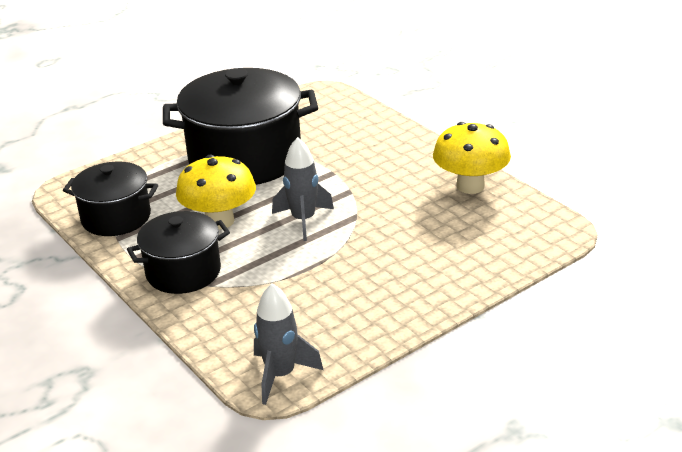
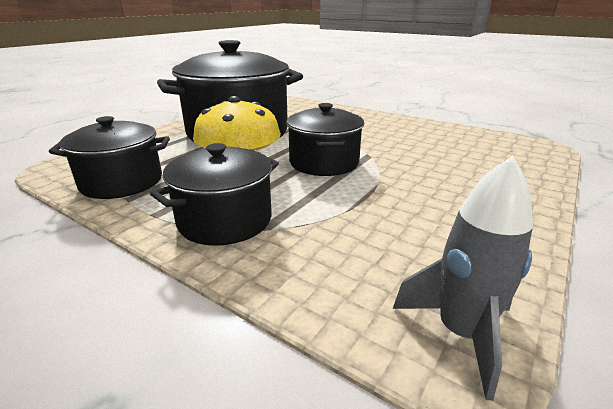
camera: 20 degrees left, 5 degrees down
(303, 220) = (324, 163): grey rocket -> black pot
(470, 186) = (436, 130): yellow mushroom -> none

